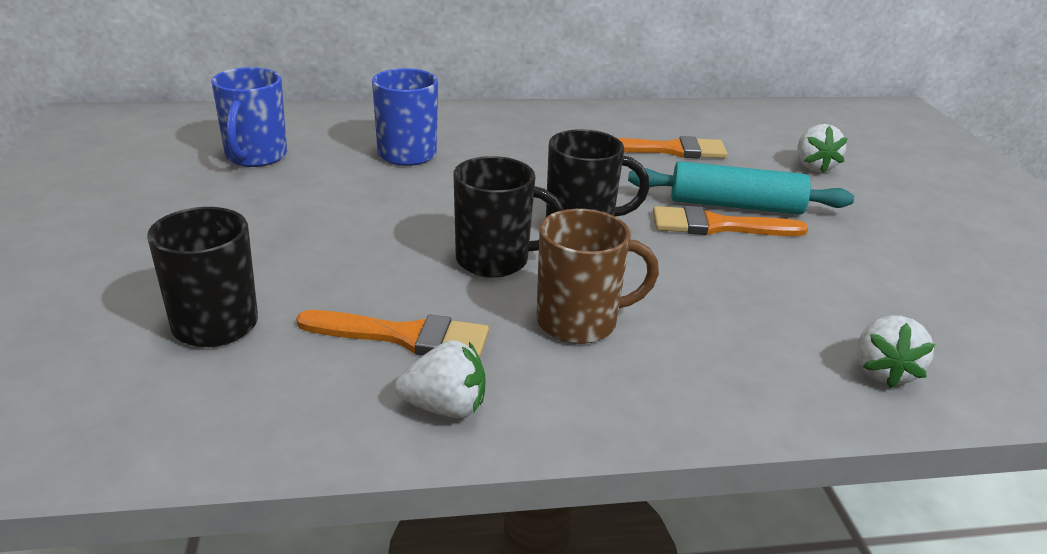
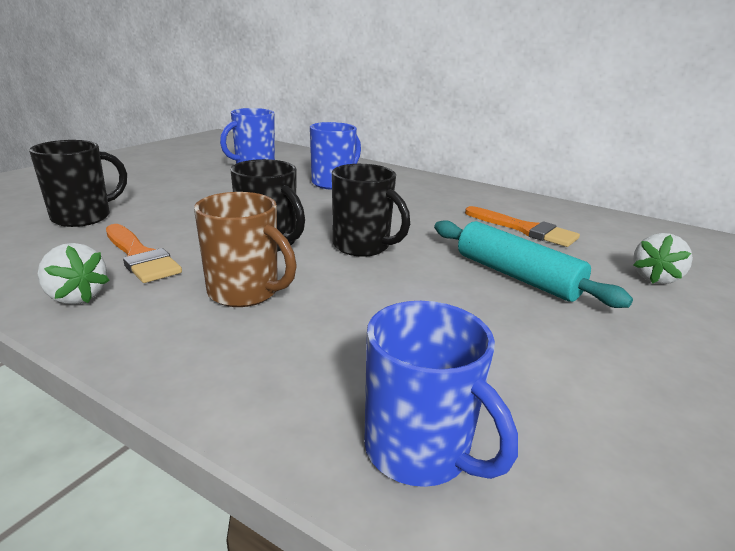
camera: 40 degrees right, 5 degrees down
(717, 226) = (472, 282): orange brush -> none
(883, 371) = (419, 451): white strawberry -> blue mug

